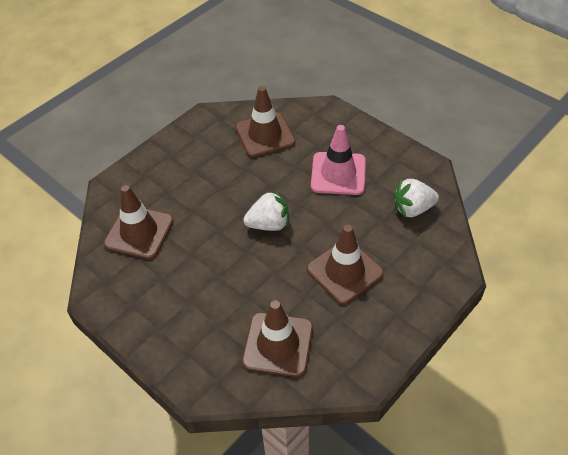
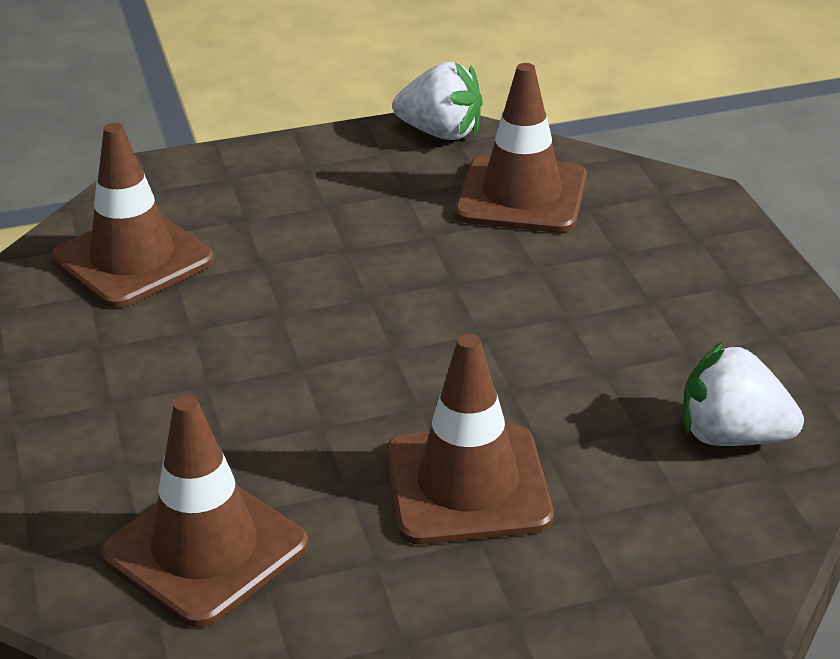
camera: 30 degrees right, 15 degrees down
(269, 224) = (387, 341): white strawberry -> white strawberry (441, 133)
(338, 174) = (617, 312): pink traffic cone -> none

